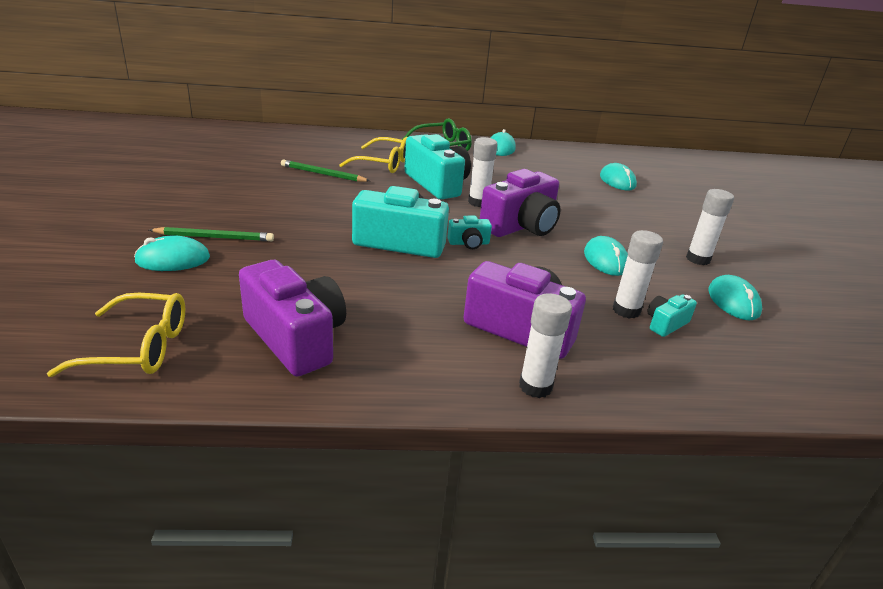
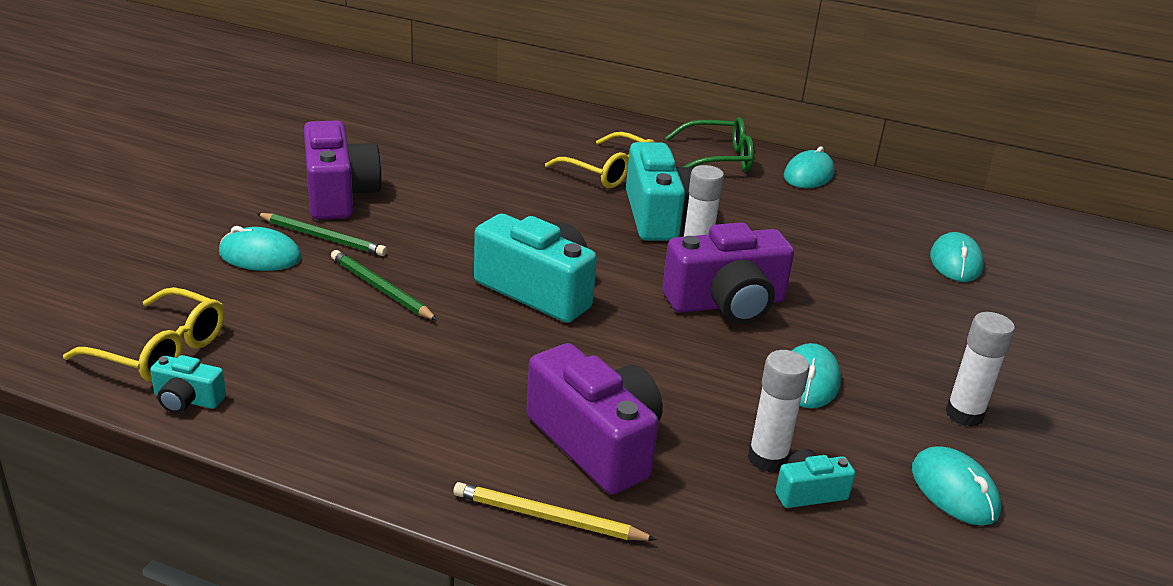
camera: 25 degrees right, 0 degrees up
(296, 338) = (321, 382): purple camera -> purple camera (339, 194)
(323, 174) = (515, 174): green pencil -> green pencil (381, 289)
(469, 243) = (628, 312): turquoise camera -> turquoise camera (187, 400)
(535, 386) = (548, 518): white glue stick -> yellow pencil
(733, 301) = (954, 490): turquoise mouse -> turquoise mouse turned 45 degrees counterclockwise

